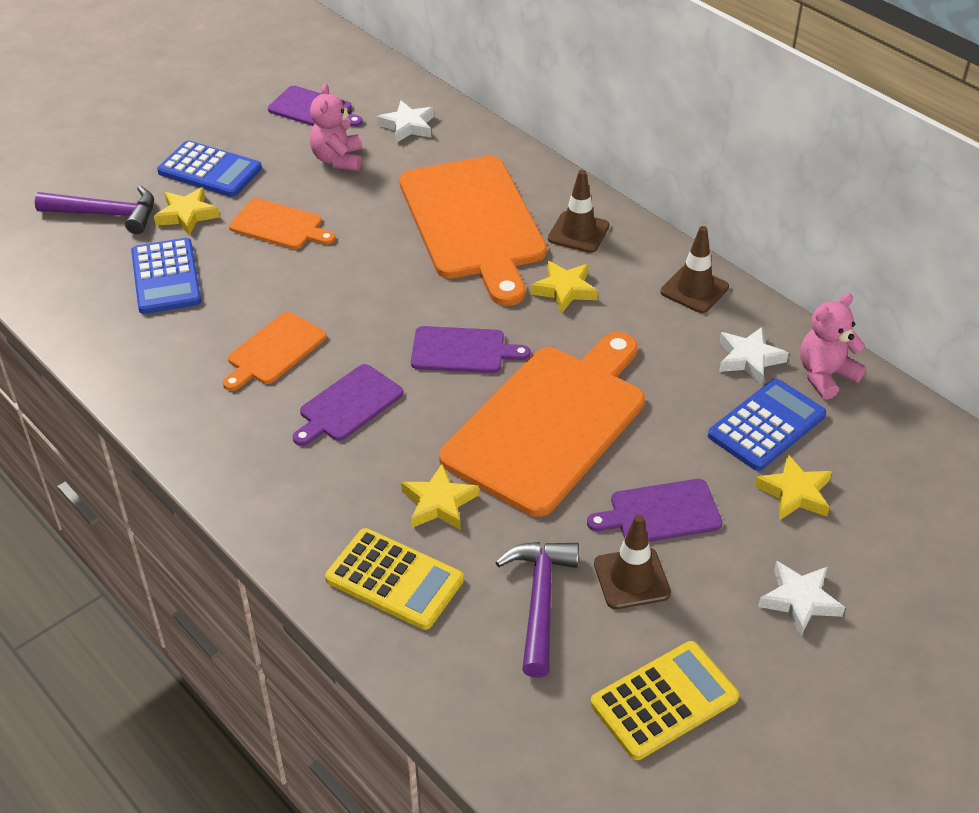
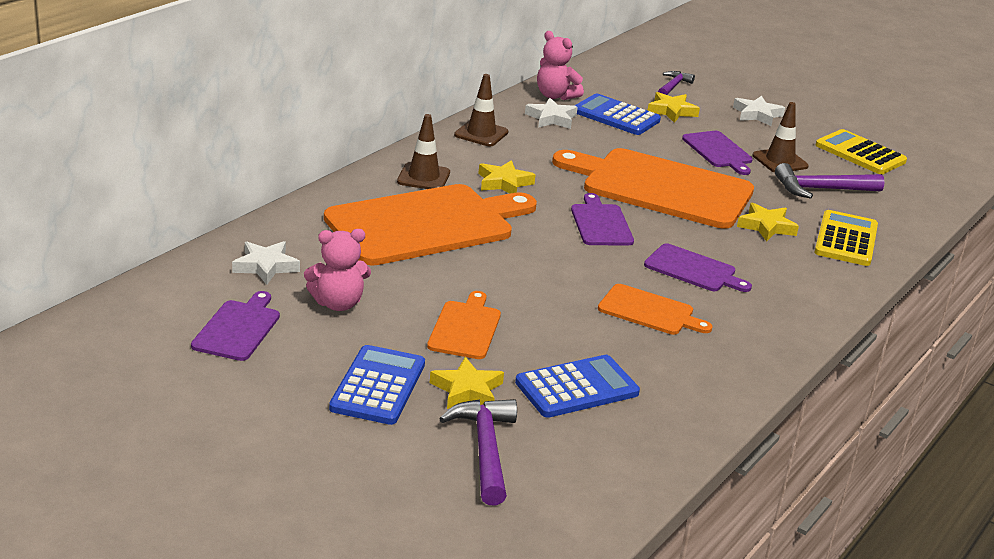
camera: 105 degrees left, 15 degrees down
(893, 518) = (673, 86): none -> purple hammer

